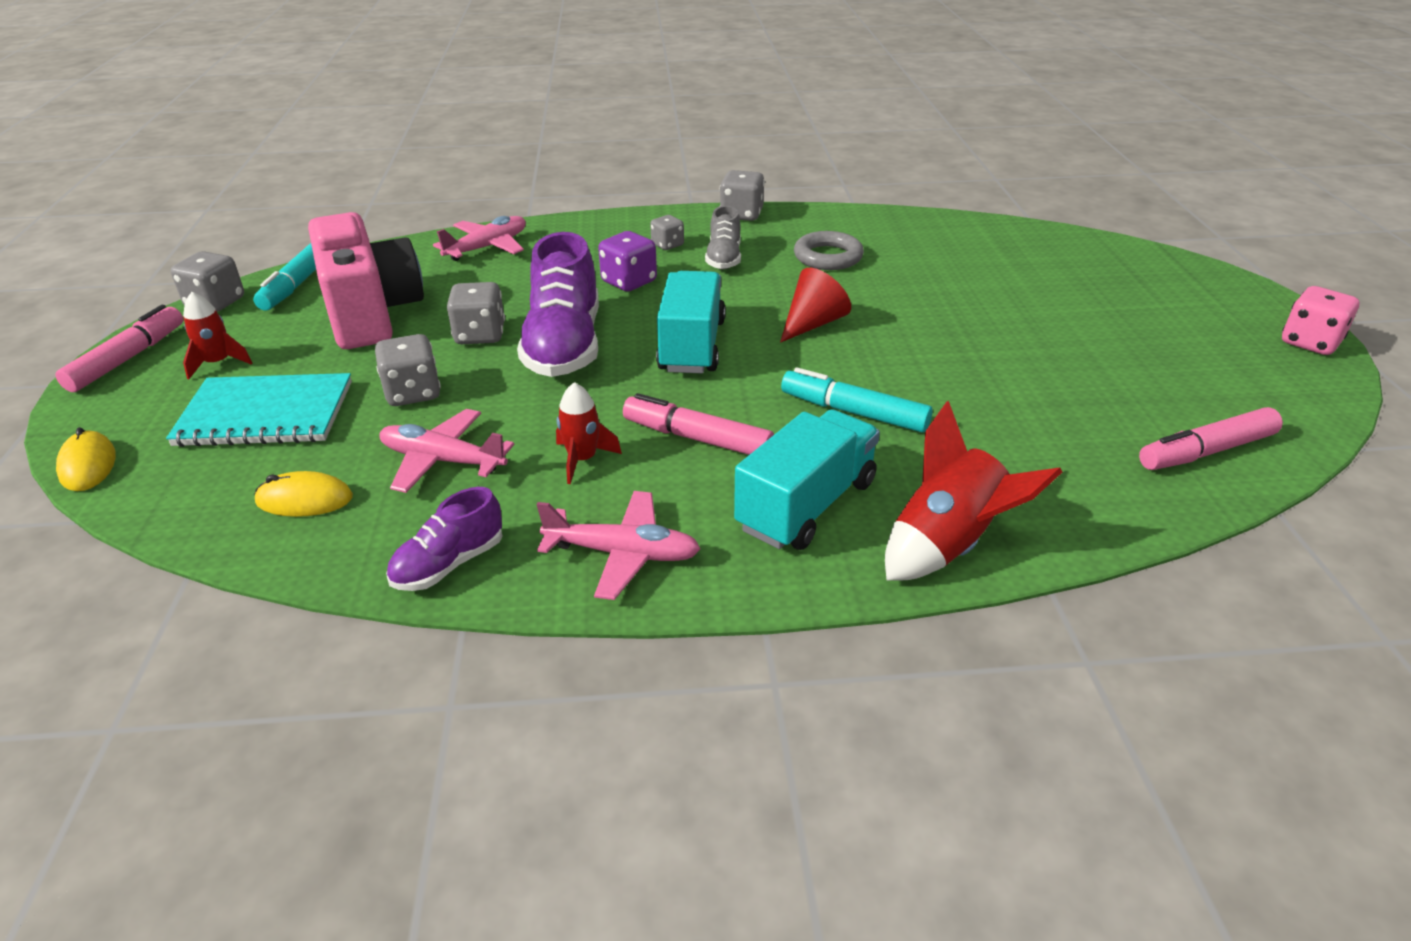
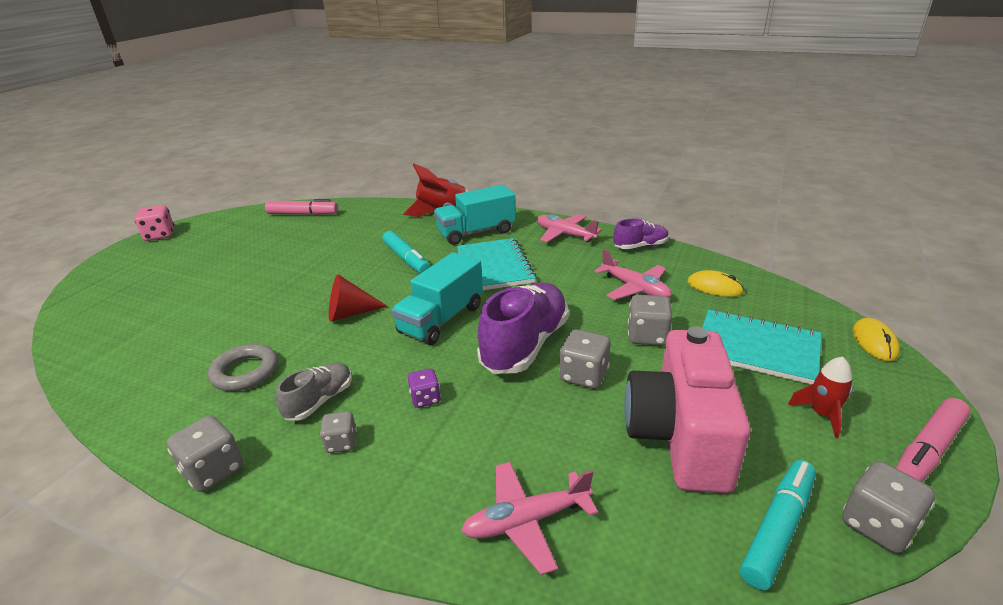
camera: 150 degrees left, 5 degrees down
(582, 460) = (559, 271): red rocket -> none
(629, 282) = (425, 398): purple dice -> purple dice, size x0.63
(697, 438) = (494, 266): pink marker -> turquoise notebook

